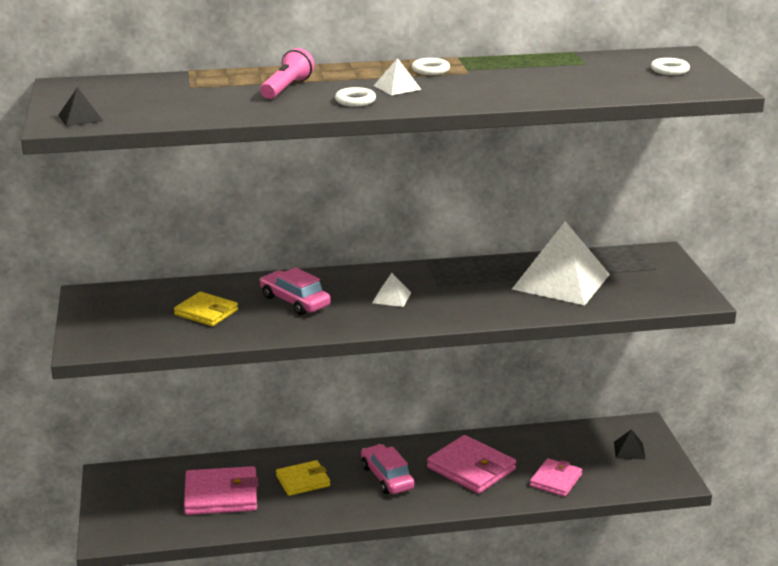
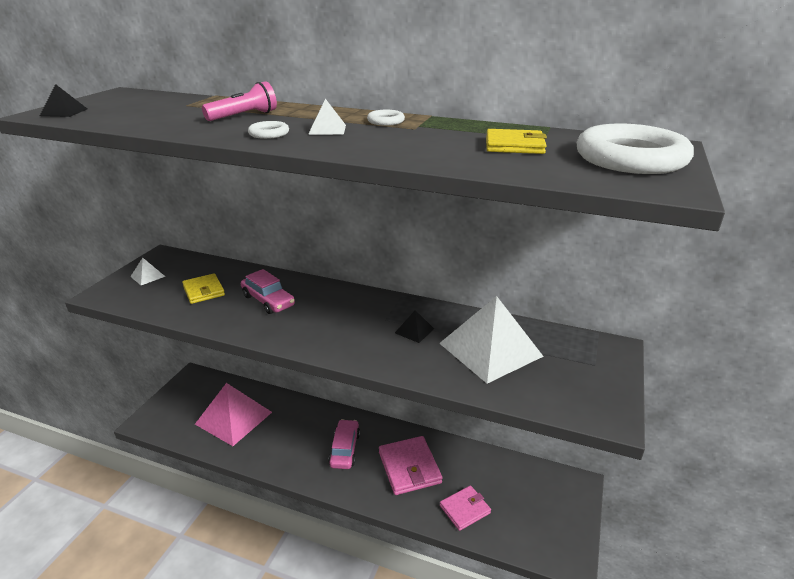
camera: 30 degrees right, 5 degrees up
(221, 495) = (233, 418): pink wallet -> pink pyramid
(295, 301) = (268, 300): pink car -> pink car turned 150 degrees clockwise
(303, 481) = (290, 428): yellow wallet -> yellow wallet (514, 146)
(391, 297) = (337, 320): white pyramid -> white pyramid (147, 276)
(629, 450) = (549, 505): black pyramid -> black pyramid (414, 330)
(669, 70) = (630, 159): white ring -> white ring, size x2.36

